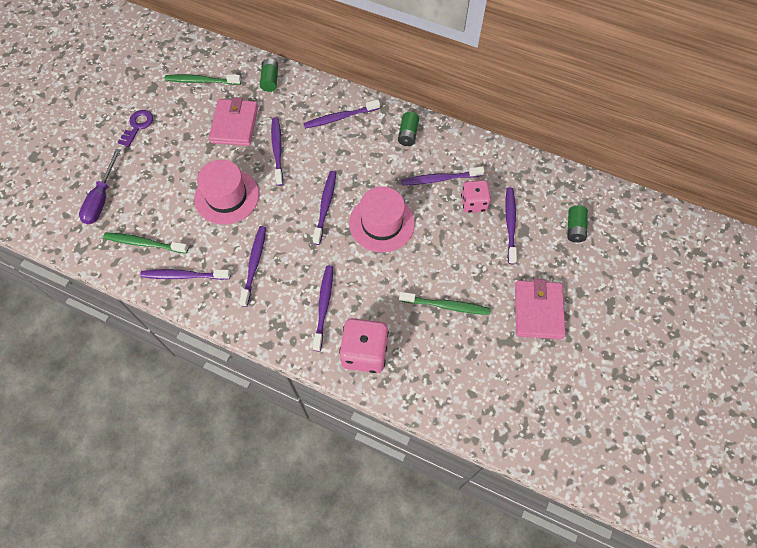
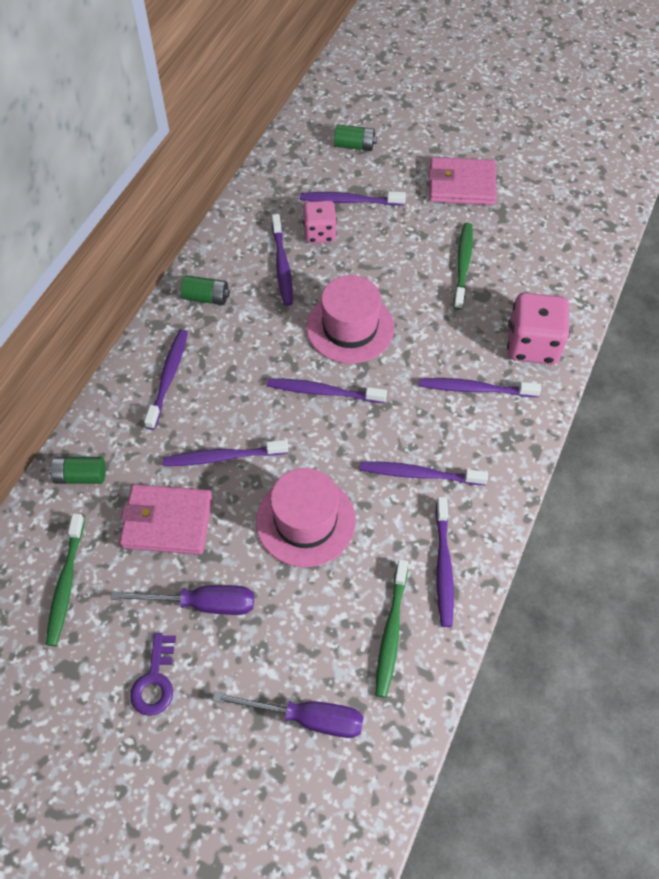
camera: 90 degrees left, 5 degrees down
(137, 126) = (155, 681): purple key -> purple key turned 105 degrees counterclockwise
(179, 145) = (202, 604): none -> purple screwdriver
(340, 117) = (168, 377): purple toothbrush -> purple toothbrush turned 150 degrees counterclockwise

